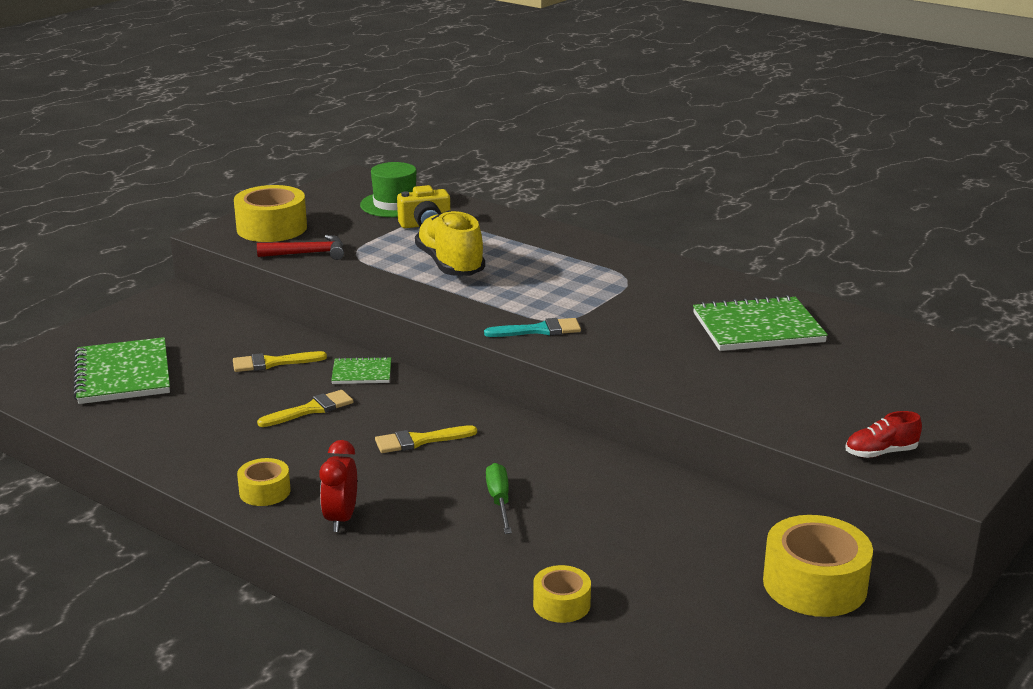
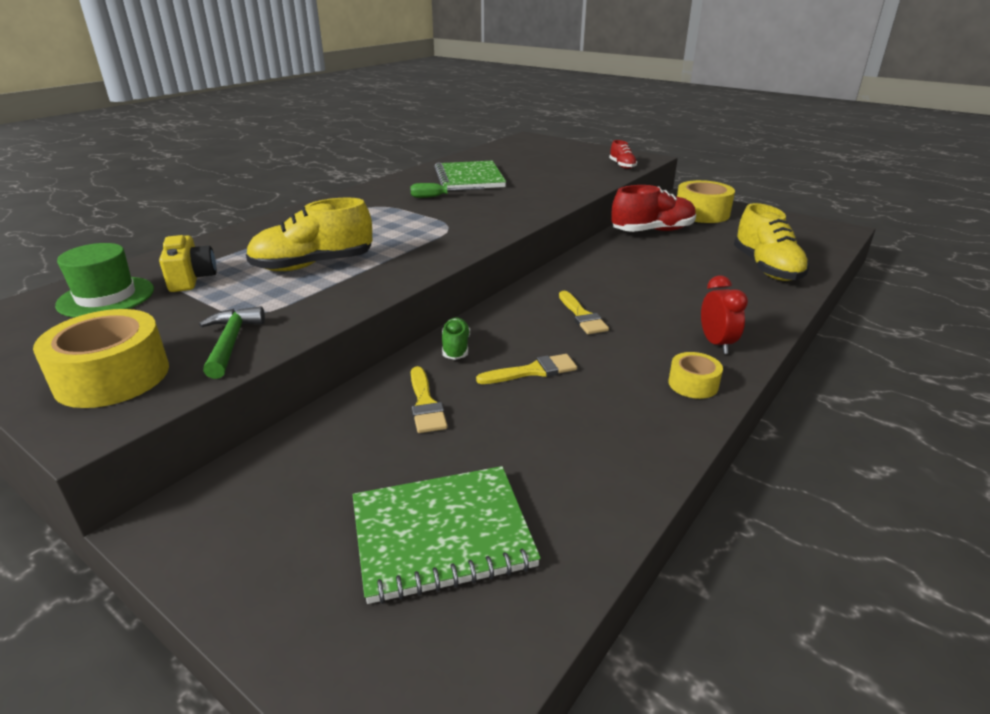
camera: 90 degrees left, 5 degrees up
(308, 253) = (231, 342): red hammer -> green hammer
(311, 409) = (533, 371): yellow brush -> yellow brush turned 105 degrees clockwise
(341, 519) = (716, 344): red clock -> red clock turned 105 degrees counterclockwise
(362, 373) = (456, 348): green notebook -> green shoe
(499, 501) = (660, 285): green screwdriver -> green screwdriver (438, 197)
(539, 330) = (467, 232): turquoise brush -> none
(561, 604) = (766, 268): yellow tape -> yellow shoe
(707, 519) = (652, 231): none -> red shoe

